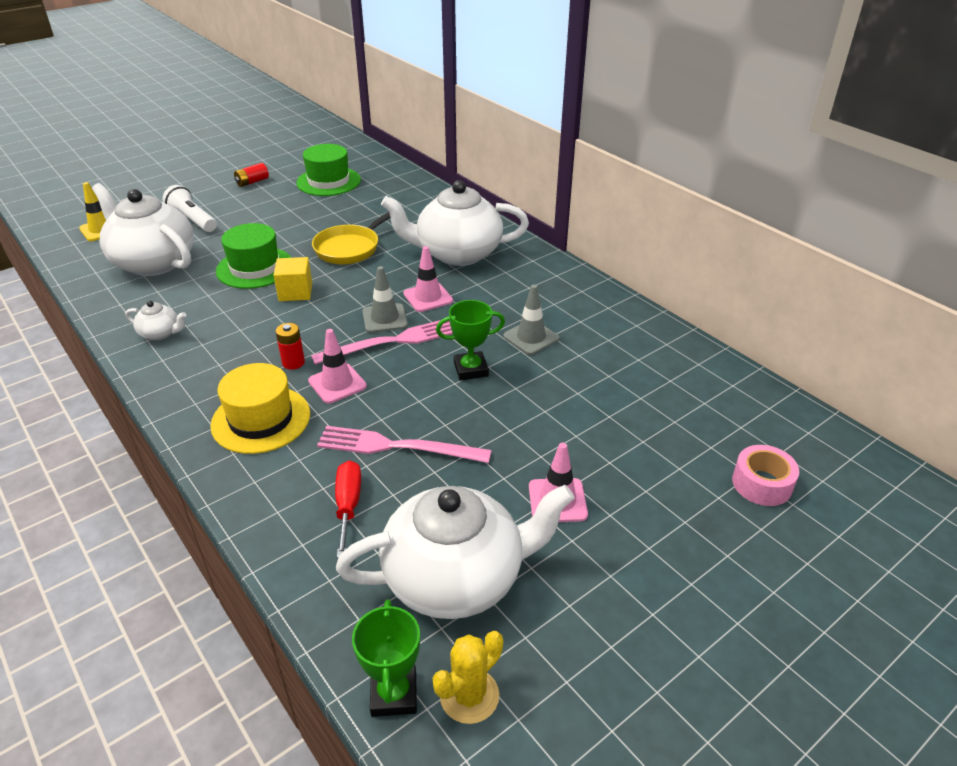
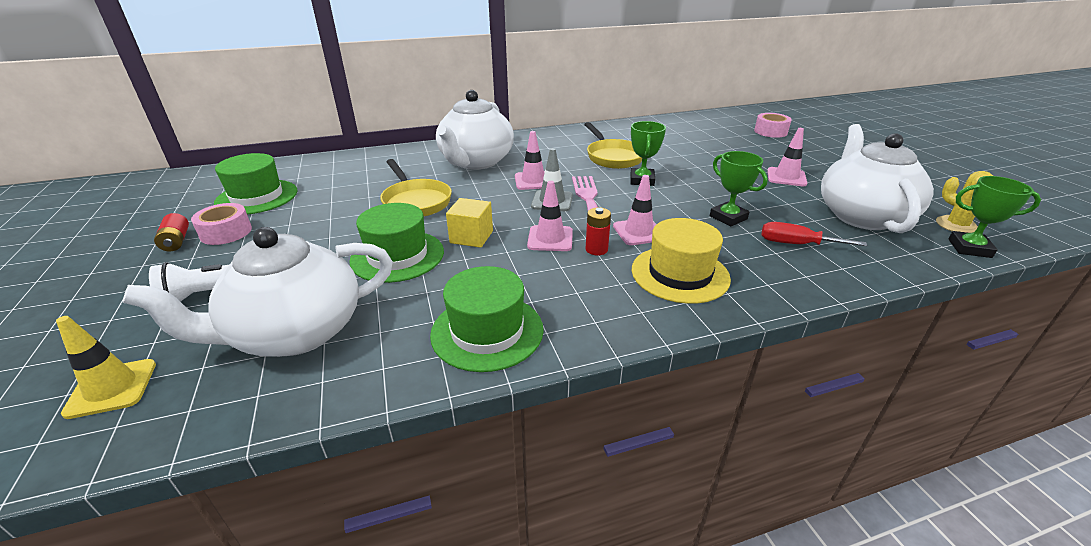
camera: 70 degrees left, 5 degrees down
(161, 333) = (487, 331): white teapot -> green hat
(269, 192) = (226, 232): none -> pink tape
(305, 333) = (550, 239): none -> pink traffic cone
(397, 446) = (728, 217): pink fork -> green trophy
(531, 337) = (612, 157): grey traffic cone -> yellow pan

